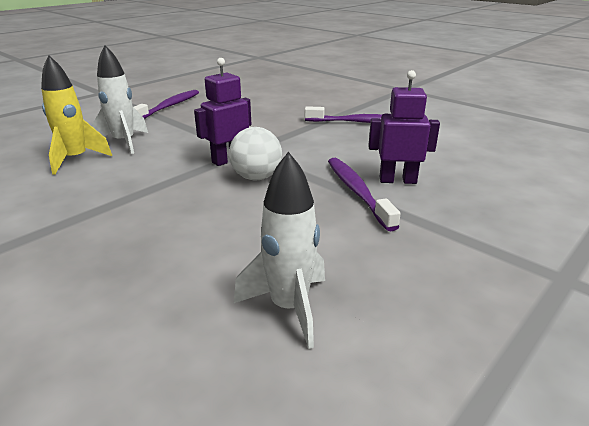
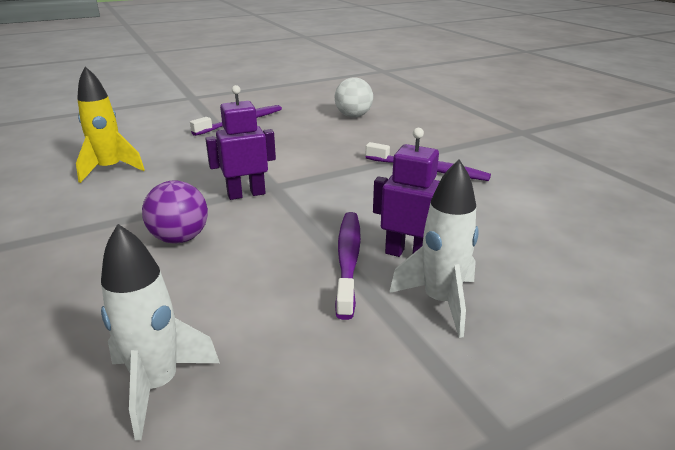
camera: 20 degrees right, 0 degrees up
(124, 142) = (166, 157): white rocket -> white rocket (440, 301)
(201, 201) = (180, 238): none -> purple ball
(256, 177) = (256, 220): white ball -> white ball (353, 116)

